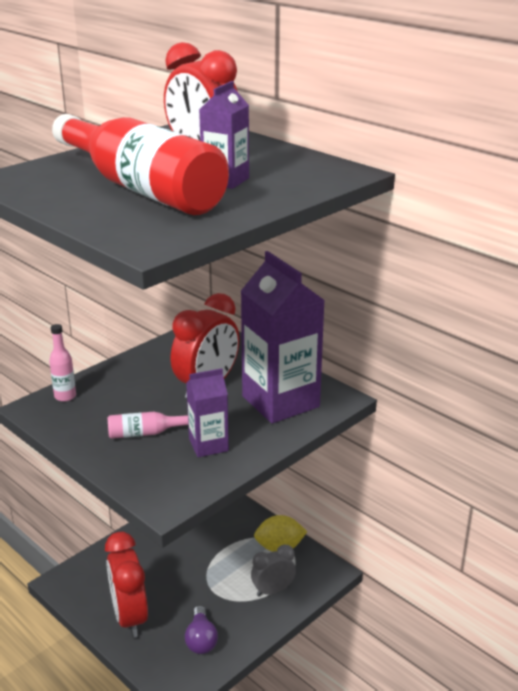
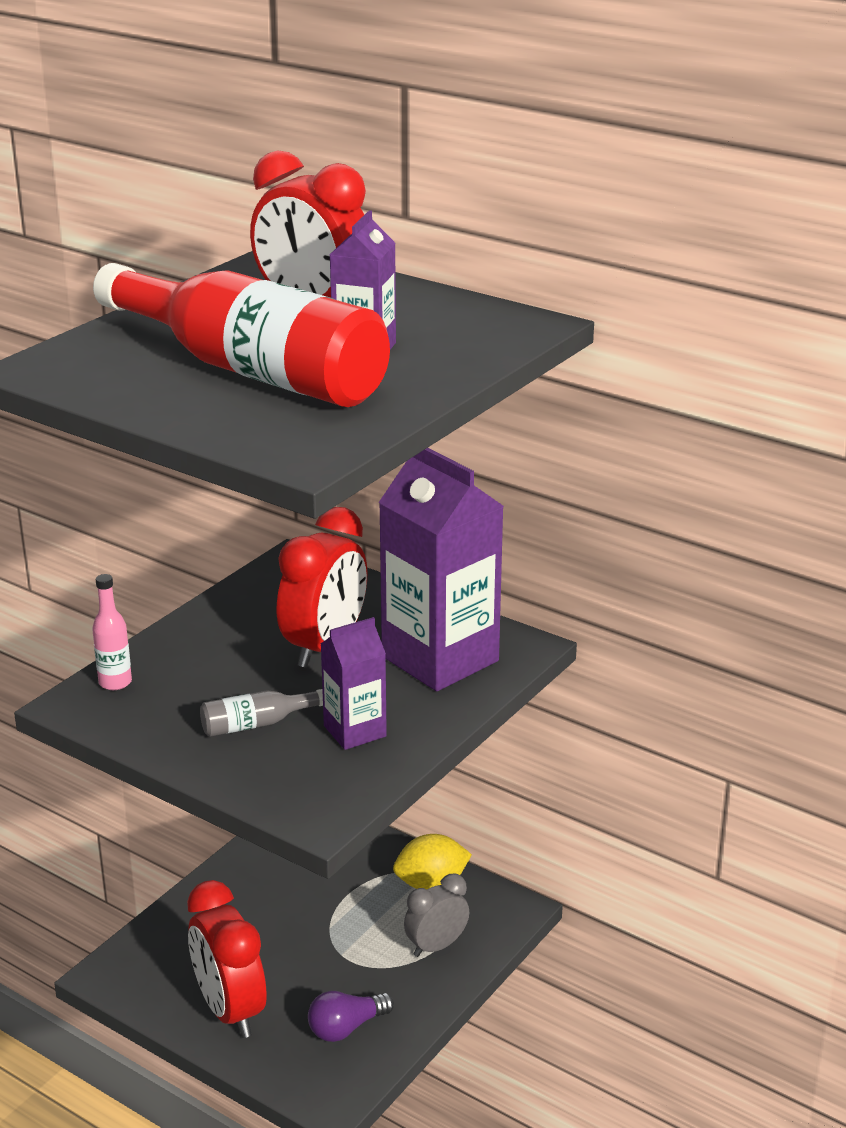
camera: 10 degrees left, 0 degrees up
(145, 433) = (256, 724): pink bottle -> grey bottle
(201, 639) = (346, 1028): purple light bulb -> purple light bulb turned 75 degrees clockwise

